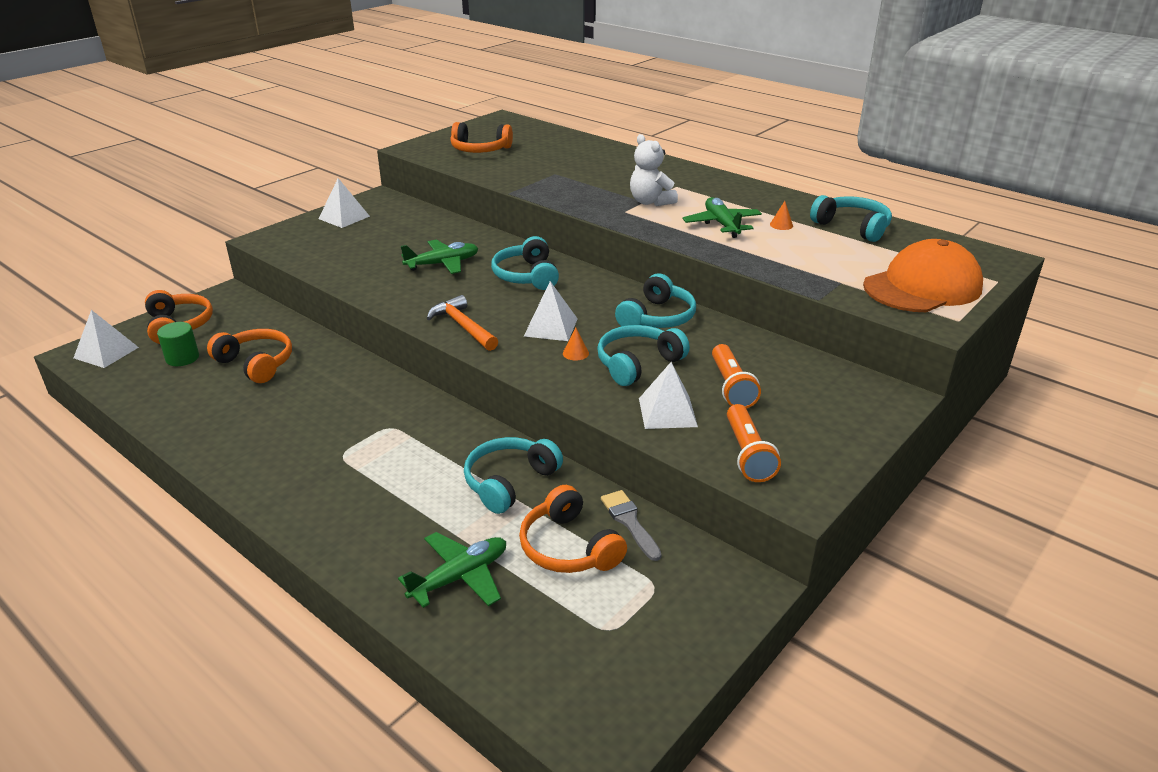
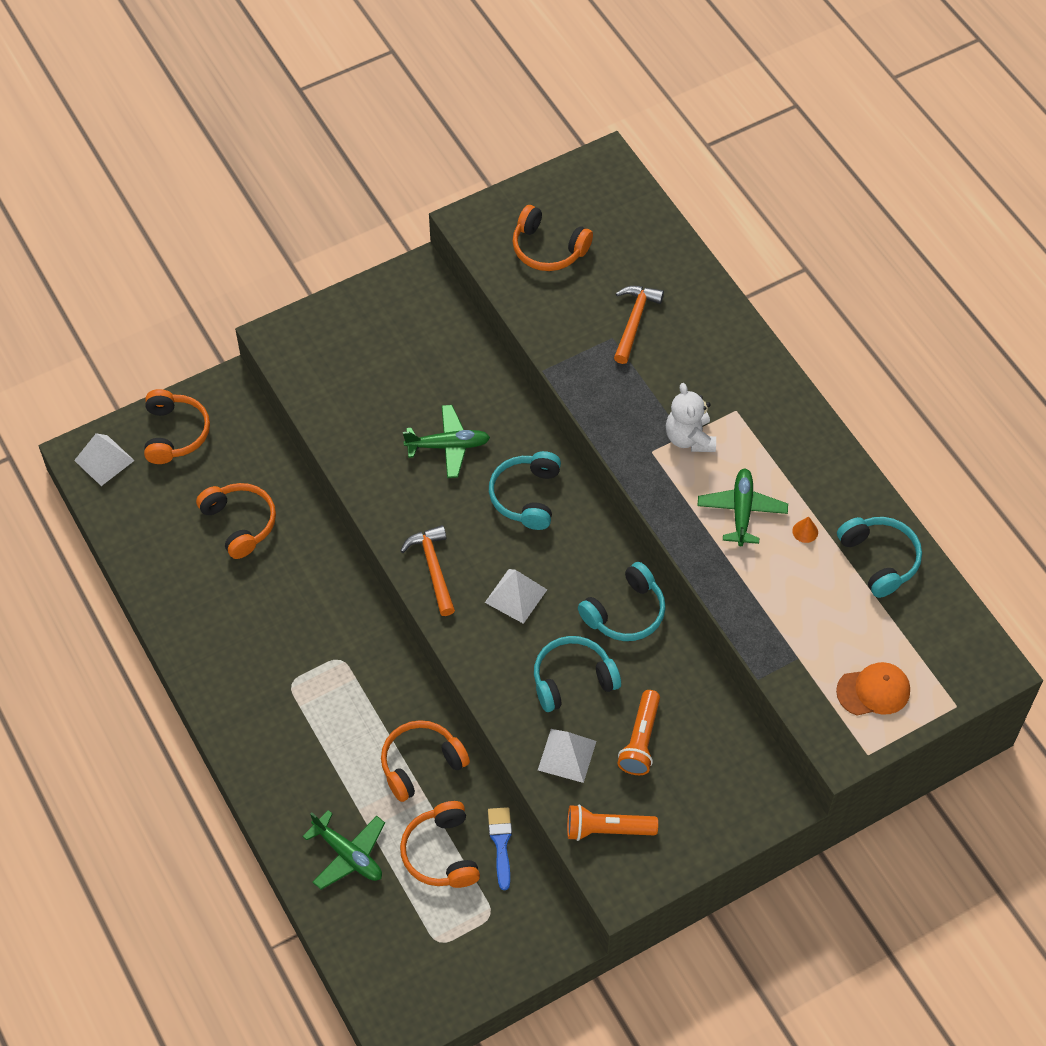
camera: 20 degrees right, 25 degrees up
(182, 358) = (173, 492): green cylinder -> none
(344, 217) = (369, 312): white pyramid -> none
(460, 577) = (348, 855): green plane -> green plane turned 60 degrees clockwise
(509, 482) = (421, 764): turquoise headphones -> orange headphones
(567, 165) = (634, 321): none -> orange hammer
(575, 353) = (522, 645): orange cone -> none
(629, 522) = (501, 843): grey brush -> blue brush
(747, 454) = (607, 829): orange flashlight -> orange flashlight turned 75 degrees clockwise
(922, 287) = (873, 691): orange cap -> orange cap, size x0.58

